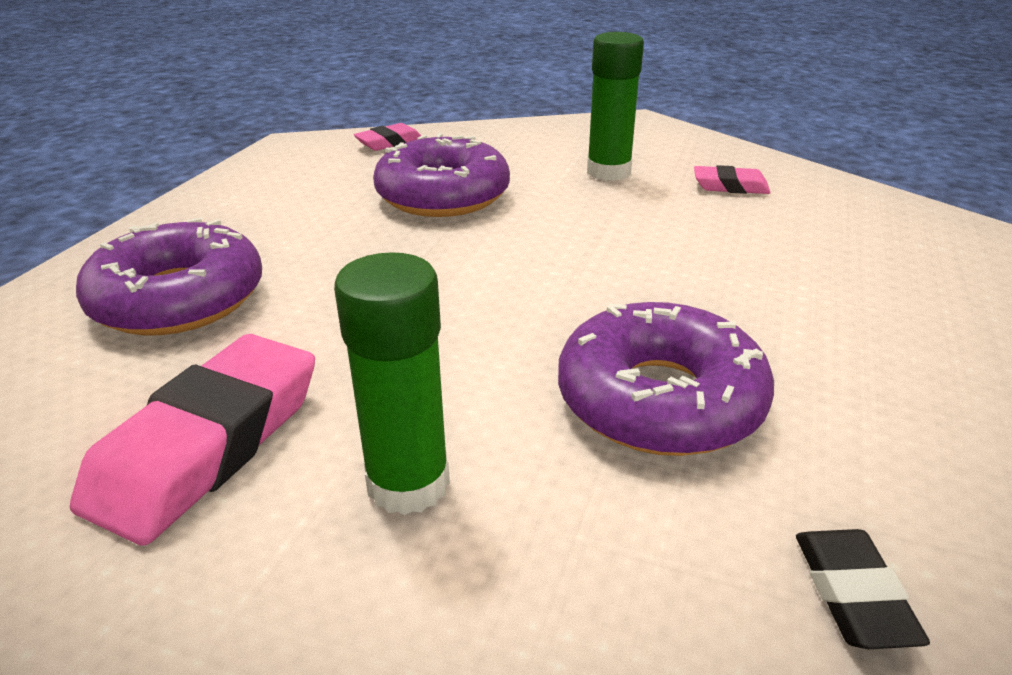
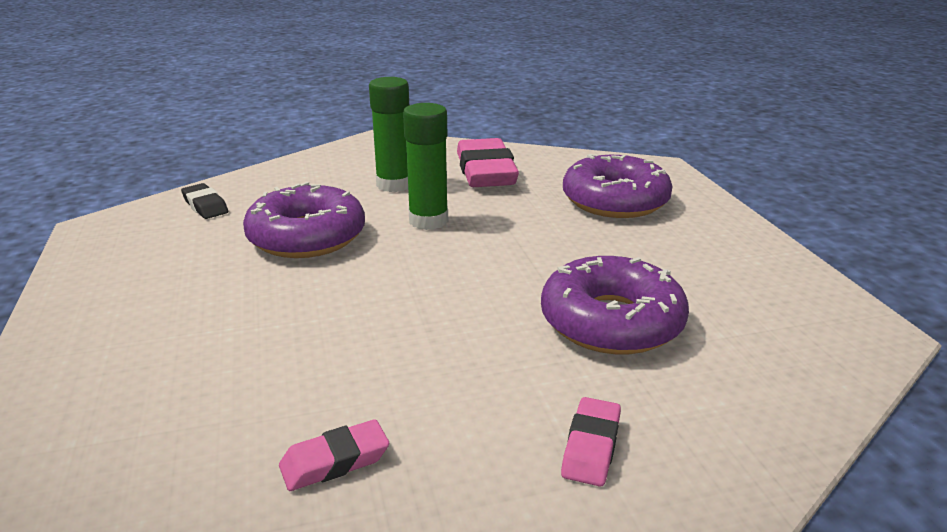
camera: 145 degrees right, 5 degrees down
(389, 142) = (800, 376): pink eraser -> pink eraser (591, 447)
(608, 172) = (500, 428): green glue stick -> green glue stick (428, 221)

